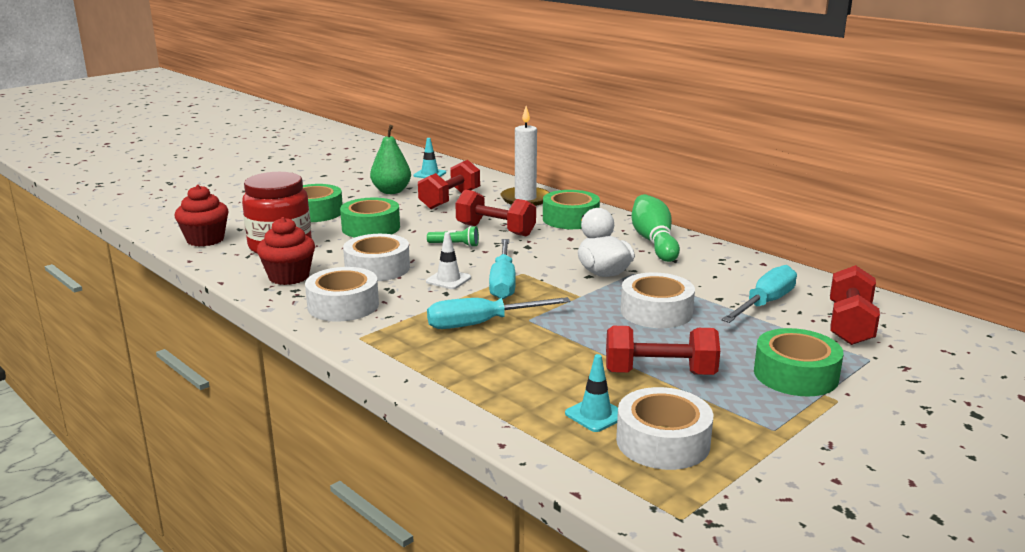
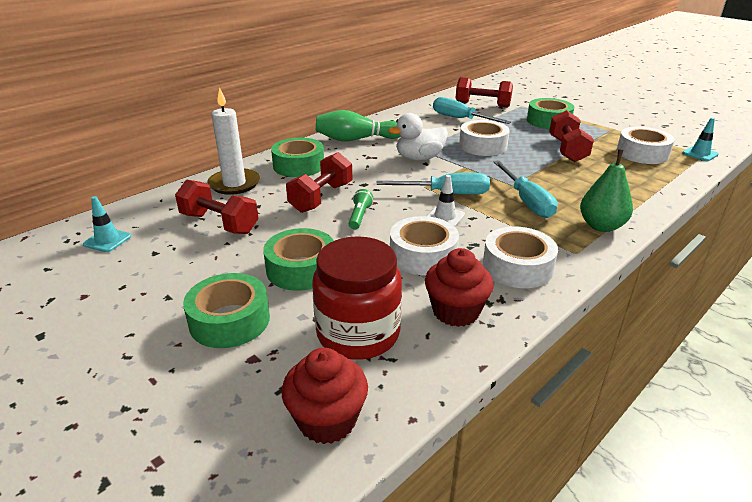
camera: 90 degrees left, 10 degrees up
(391, 191) = (165, 264): green pear -> green pear (601, 226)
(595, 415) = (628, 168): turquoise traffic cone -> turquoise traffic cone (700, 154)

